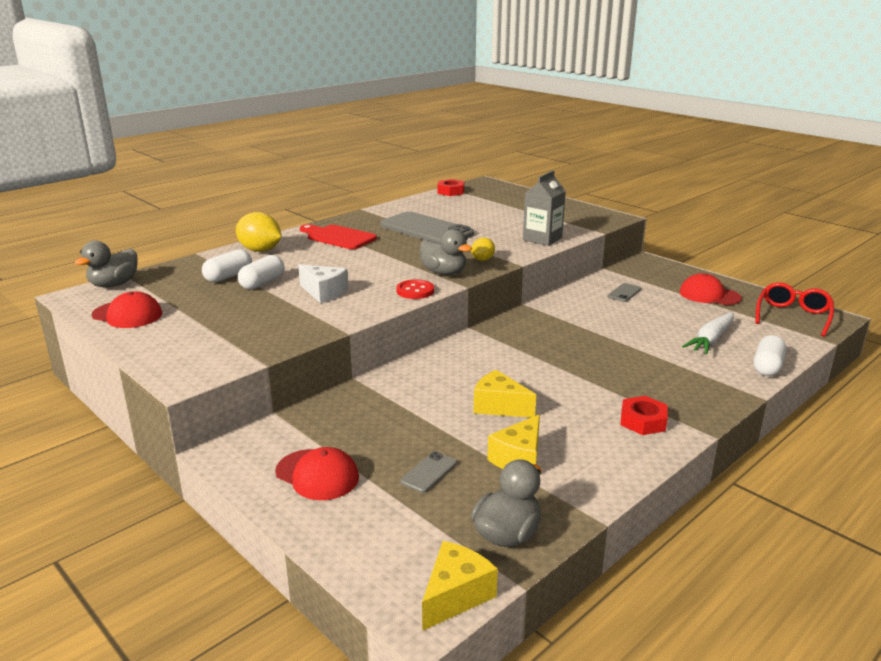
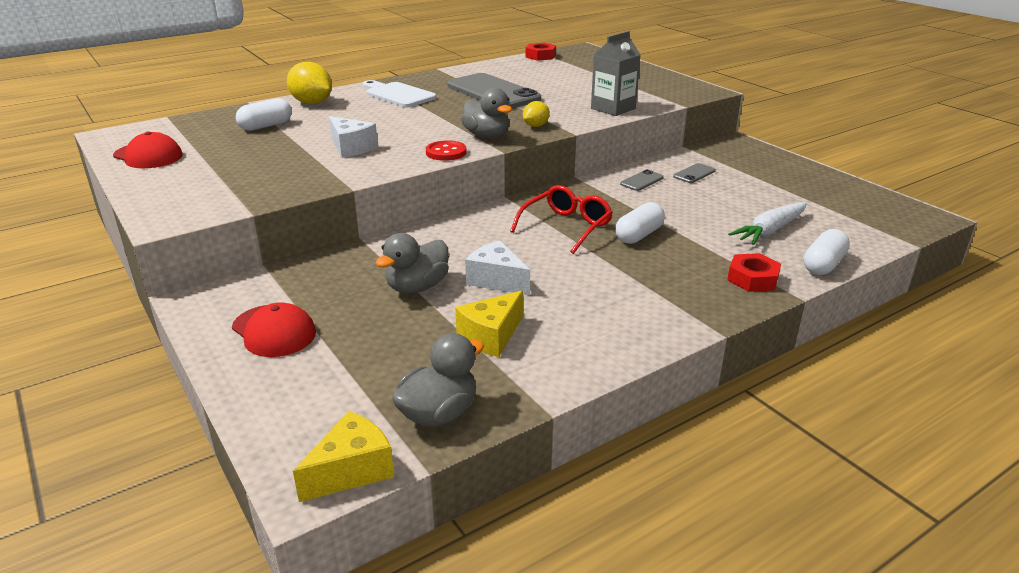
camera: 10 degrees right, 5 degrees up
(114, 284) = (153, 127): grey duck -> grey duck (417, 287)
(262, 283) = (295, 134): white capsule -> white capsule (638, 235)
(338, 237) = (397, 95): red cutting board -> white cutting board
(429, 472) = (388, 340): grey phone -> grey phone (641, 181)
(499, 406) = (496, 280): yellow cheese -> white cheese
(643, 421) = (648, 310): red nut -> red nut (752, 279)
(709, 295) = (792, 183): red cap -> none
(793, 316) = (881, 212): red glasses -> red glasses (566, 227)

